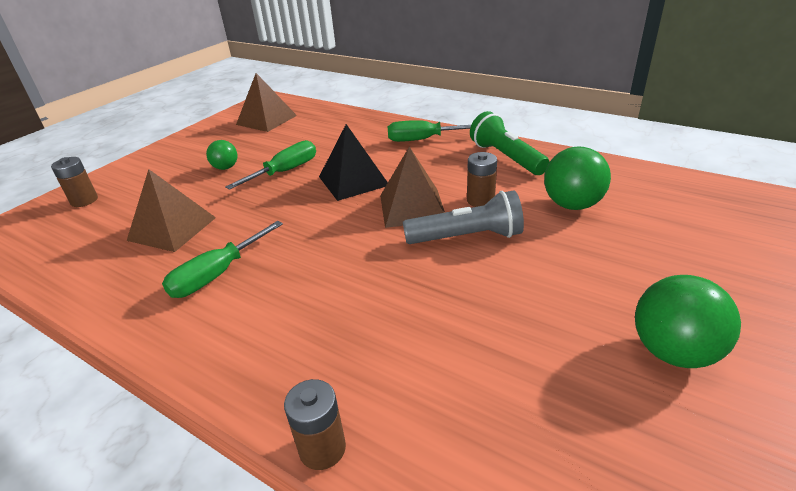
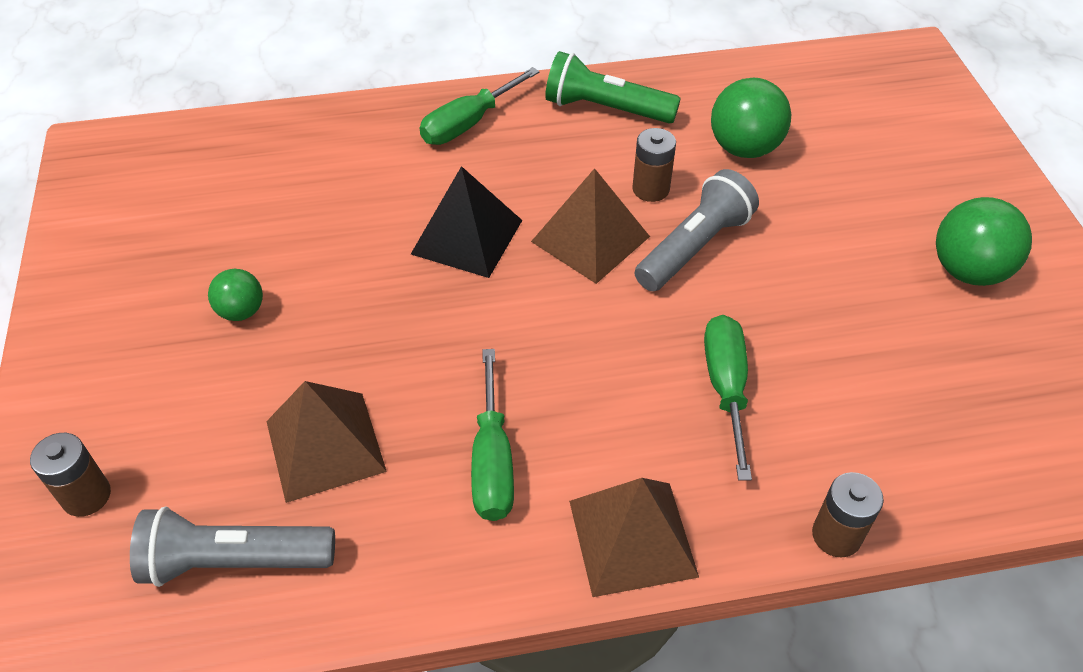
camera: 45 degrees left, 15 degrees up
(78, 250) = (234, 561): none -> grey flashlight
(266, 120) = (163, 191): brown pyramid -> brown pyramid (632, 538)
(285, 171) = (349, 270): green screwdriver -> green screwdriver (726, 387)

